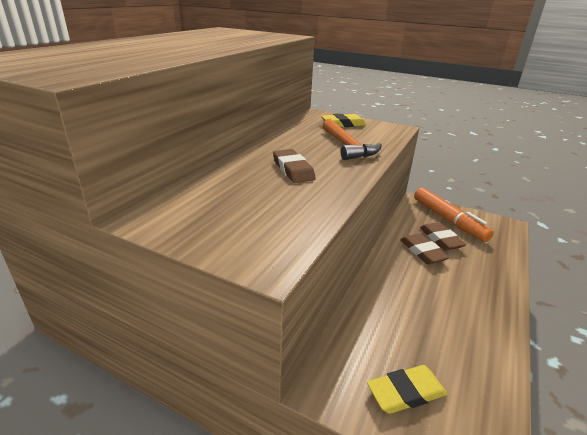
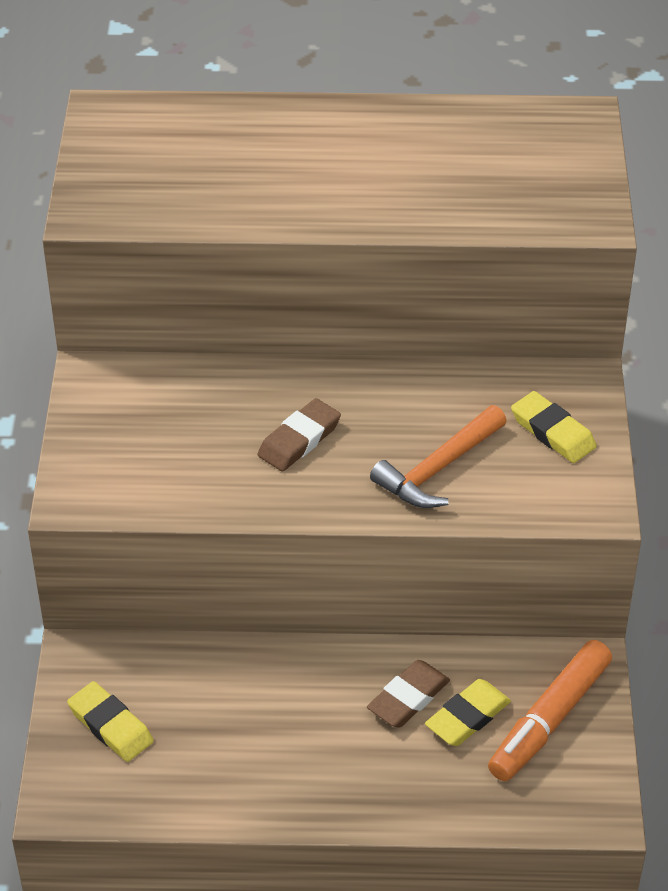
camera: 65 degrees right, 15 degrees up
(440, 239) = (467, 717): brown eraser -> yellow eraser

